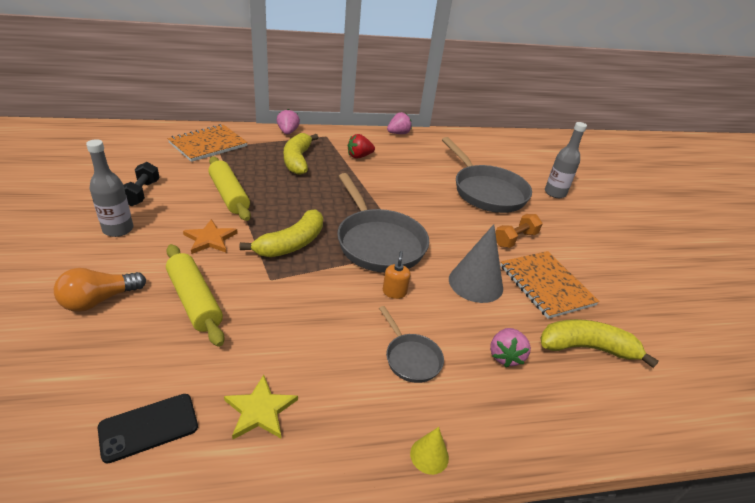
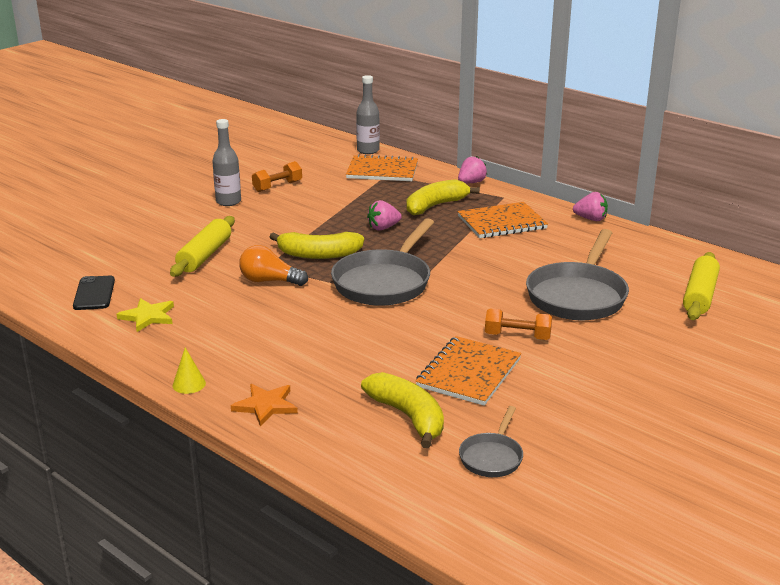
camera: 55 degrees right, 10 degrees down
(99, 300) = (161, 232): orange light bulb -> orange light bulb (269, 281)
(141, 193) = (277, 186): black dumbbell -> orange dumbbell
(149, 427) = (94, 293): black phone -> black phone turned 60 degrees clockwise
(210, 239) = (271, 229): orange star -> orange star (266, 406)
(229, 195) = (333, 209): yellow rolling pin -> yellow rolling pin (700, 295)
(359, 156) = (502, 222): red strawberry -> orange notebook
(394, 292) = (332, 312): orange soap dispenser -> none
(411, 358) = (269, 346): grey pan -> grey pan (492, 457)
(475, 283) = (408, 340): grey cone -> none
(505, 356) = (333, 382): pink strawberry -> pink strawberry (383, 228)
(555, 193) = (665, 330): grey bottle -> grey bottle (368, 150)

